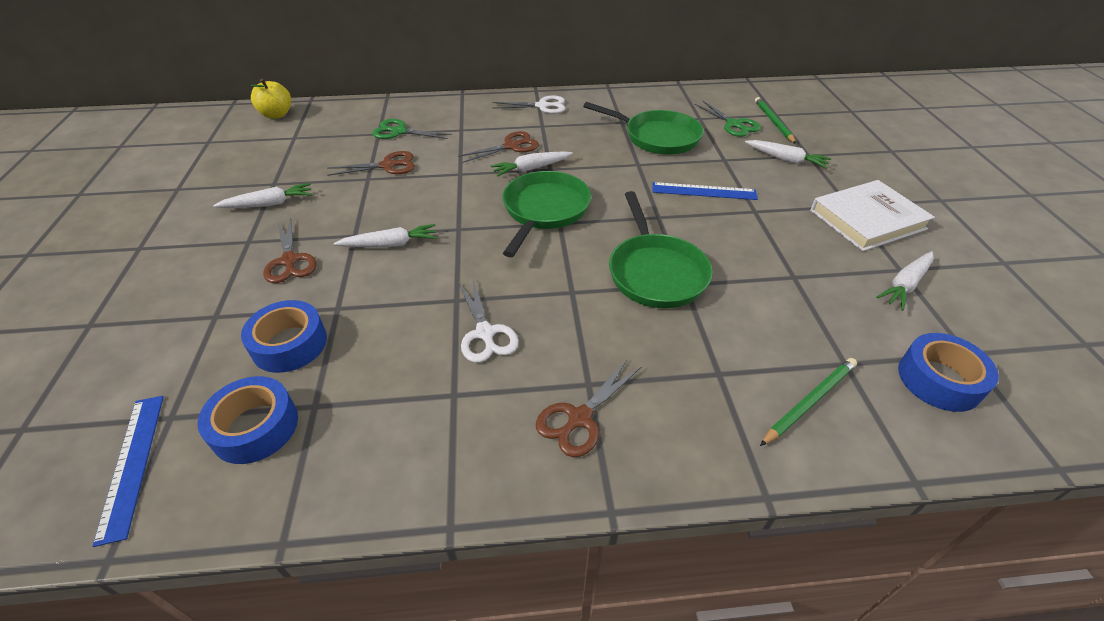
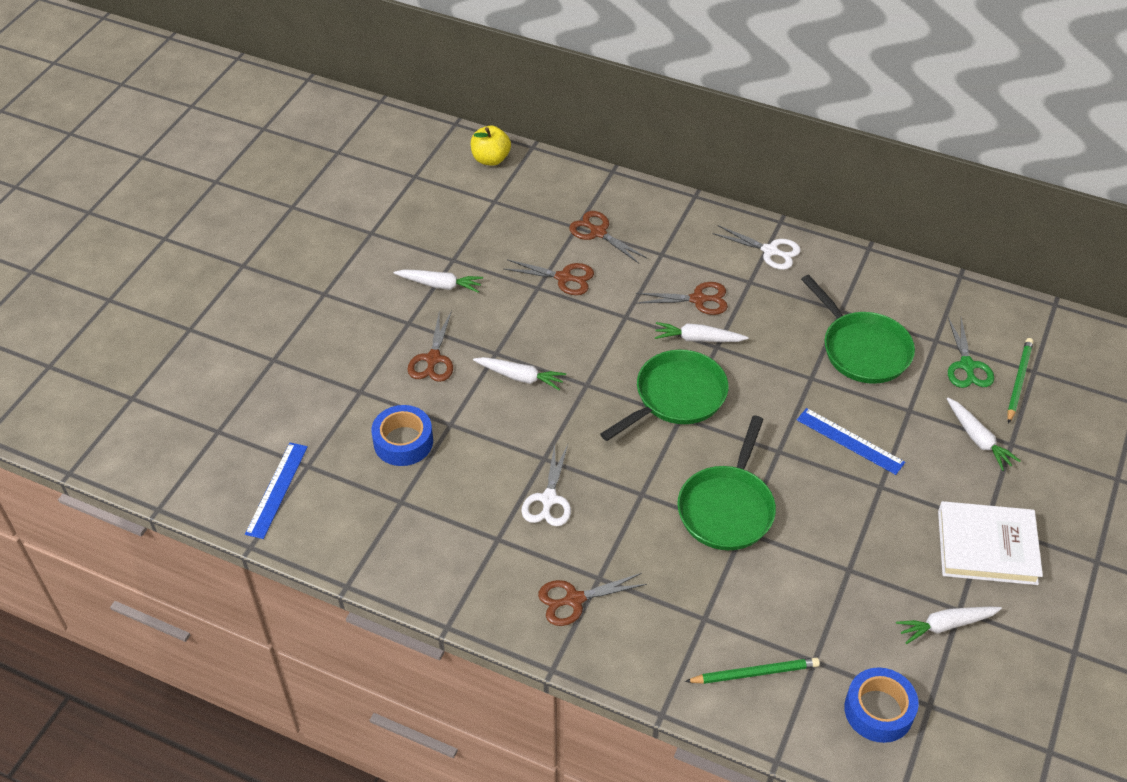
camera: 30 degrees right, 5 degrees up
(255, 427) = (357, 499): blue tape -> none
(399, 132) = (598, 233): green scissors -> brown scissors

